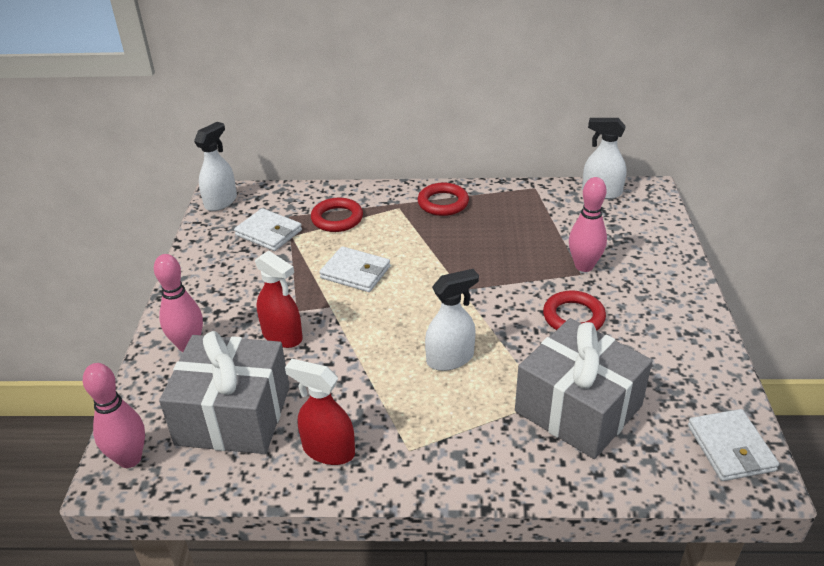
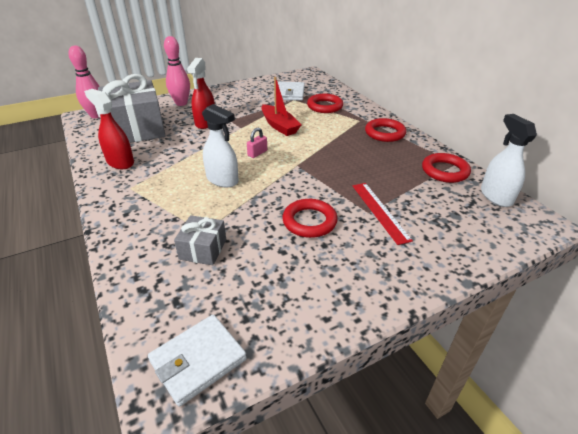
camera: 60 degrees right, 0 degrees up
(221, 202) = (303, 75): white spray bottle -> none
(328, 450) = (120, 162): red spray bottle -> red spray bottle turned 45 degrees counterclockwise
(355, 272) = (279, 126): white wallet -> red boat
(409, 312) = (257, 153): none -> pink padlock
(544, 200) = (444, 171): none -> red ring
(578, 408) = (203, 249): grey gift -> grey gift, size x0.47
(584, 266) = (380, 211): pink bowling pin -> red ruler

